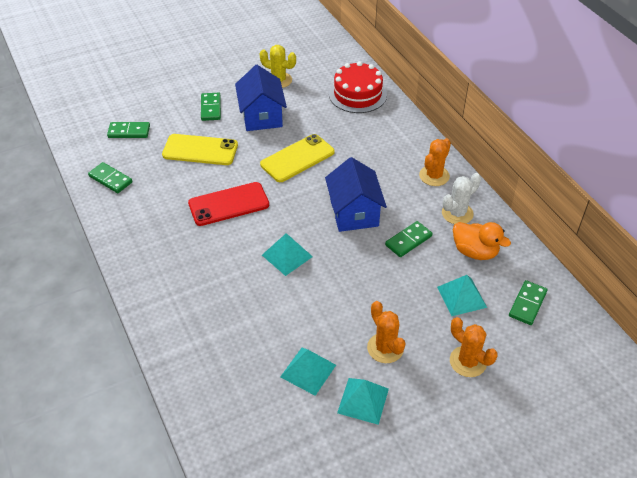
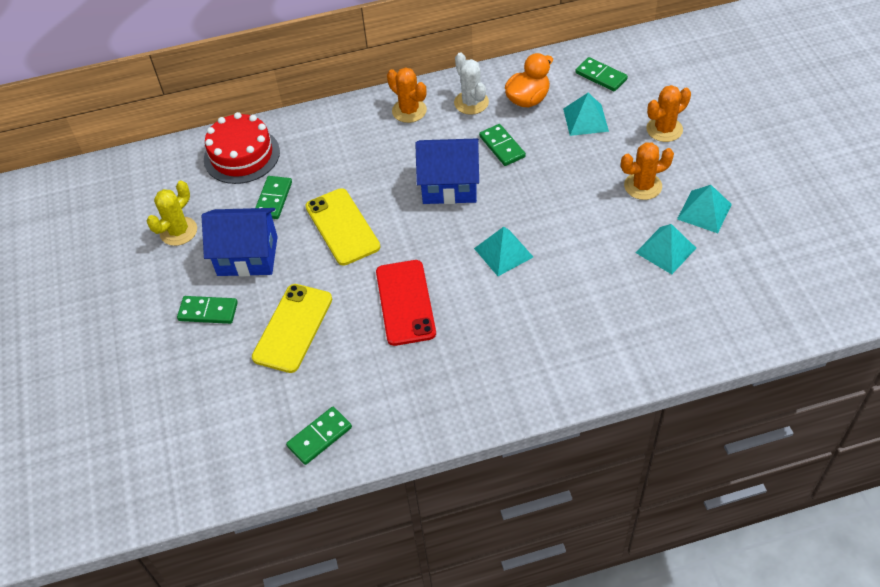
camera: 75 degrees left, 5 degrees up
(129, 132) = (223, 414): green domino -> green domino (273, 199)

